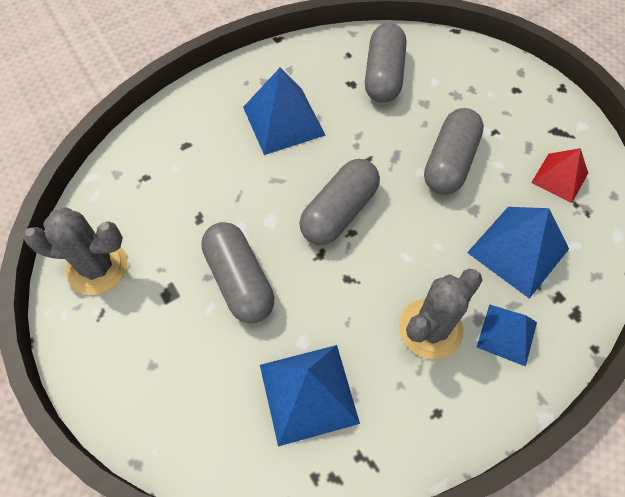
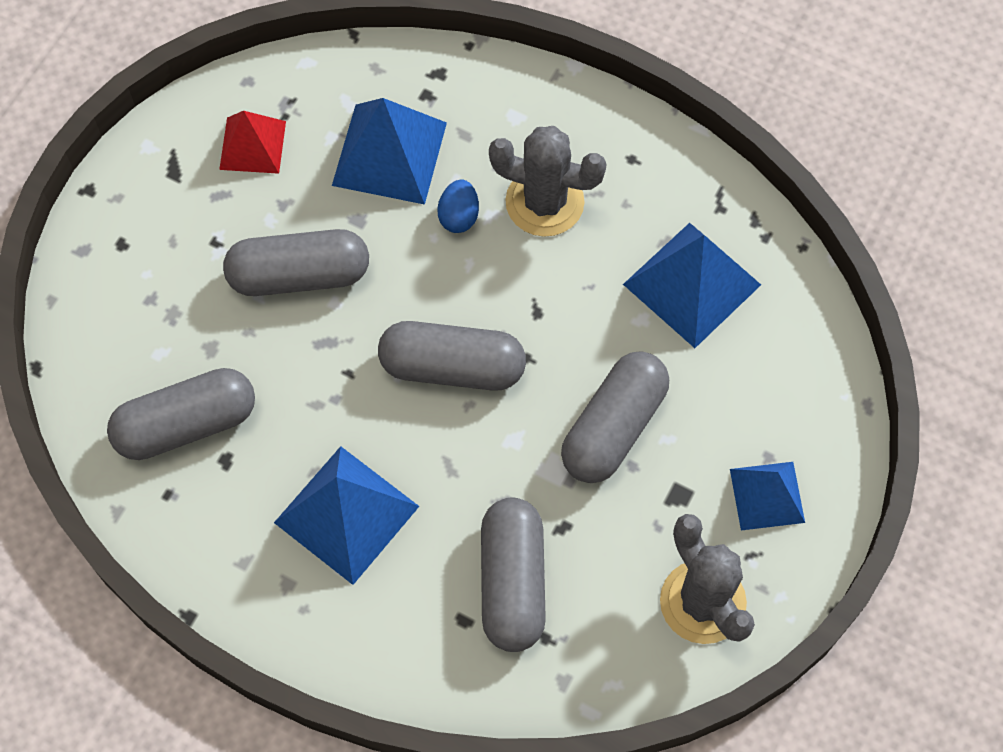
camera: 120 degrees left, 5 degrees up
(187, 177) = (512, 582): none -> grey capsule
(447, 268) = (459, 216): none -> blue egg
(507, 334) = (504, 128): blue pyramid -> blue pyramid (767, 495)

